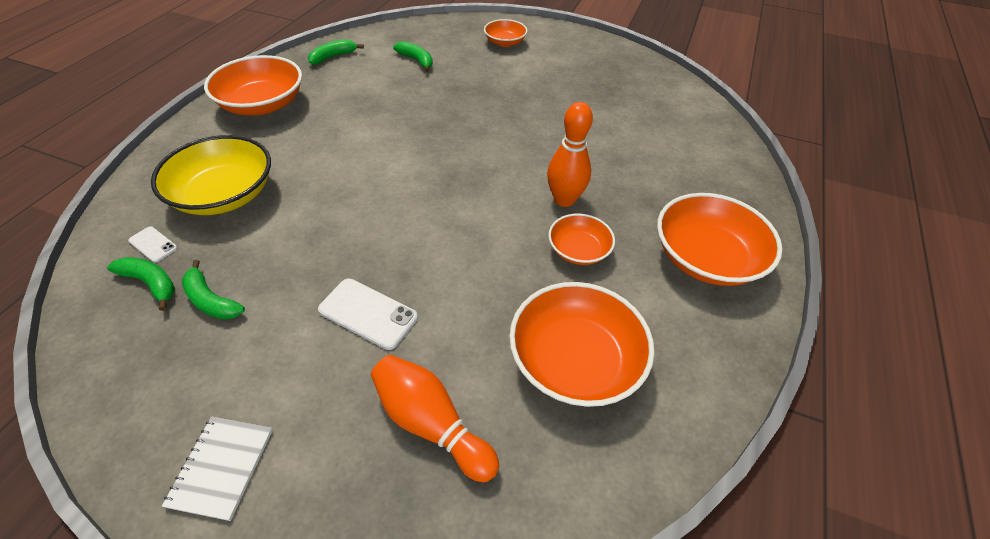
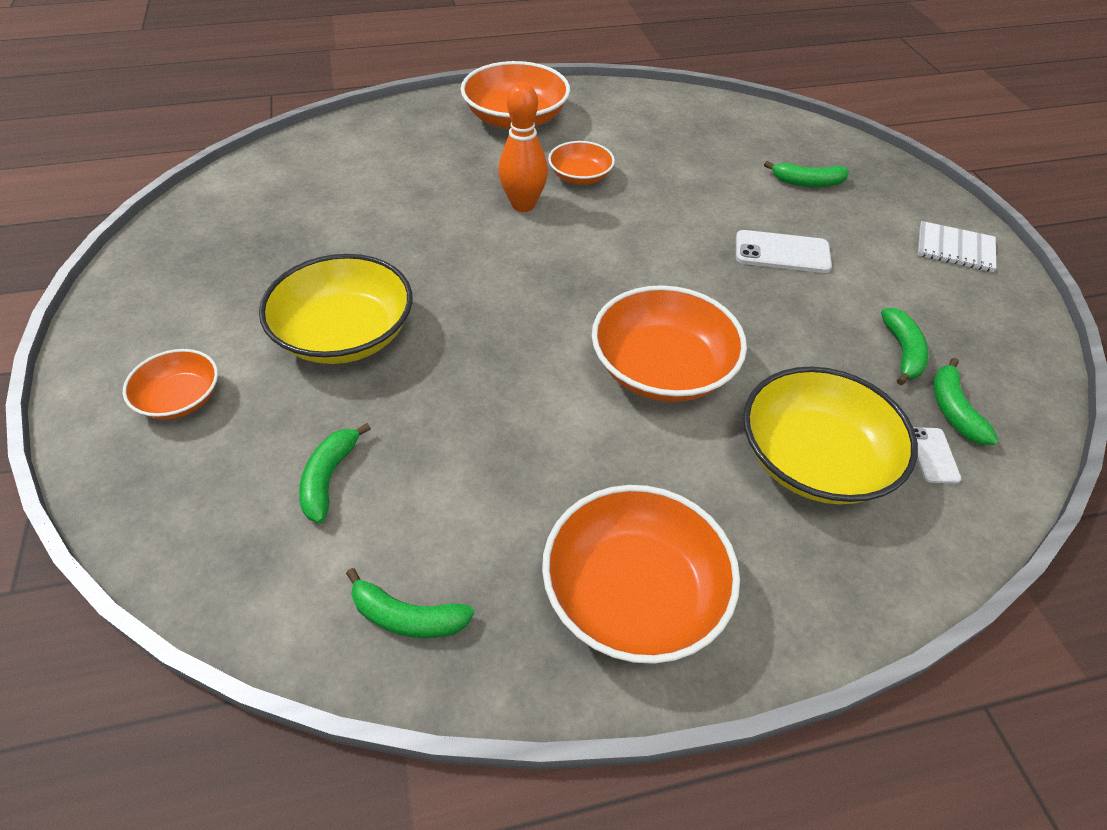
camera: 125 degrees left, 0 degrees up
(222, 467) = (955, 248): white notebook -> white notebook turned 45 degrees clockwise
(368, 313) = (782, 252): white phone -> white phone turned 75 degrees counterclockwise
(431, 423) = (807, 182): orange bowling pin -> green banana
(502, 89) = (345, 334): none -> yellow bowl
(575, 360) = (685, 146): orange bowl -> orange bowl (662, 369)

